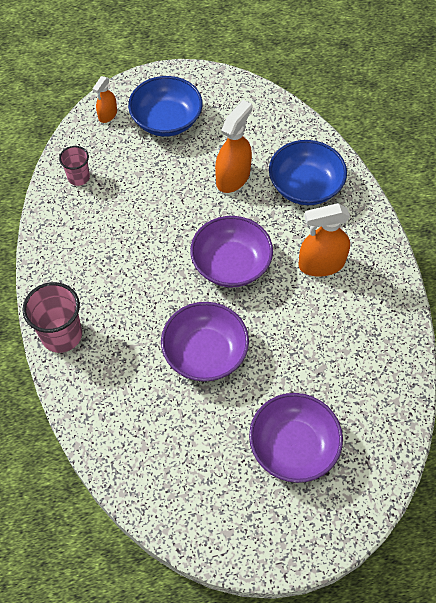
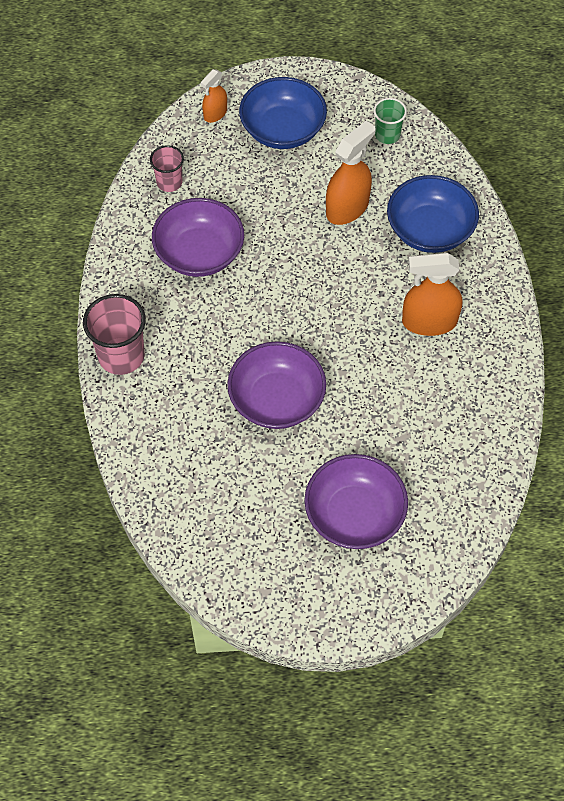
camera: 10 degrees right, 0 degrees up
(231, 264) = (325, 307): purple bowl -> purple bowl (199, 253)
(254, 113) = (387, 135): none -> green cup

